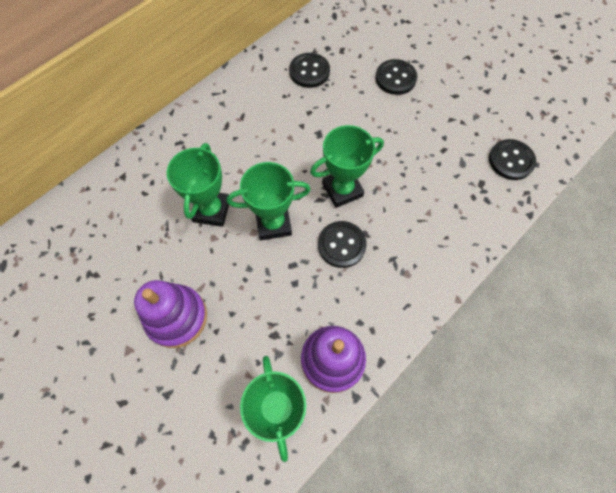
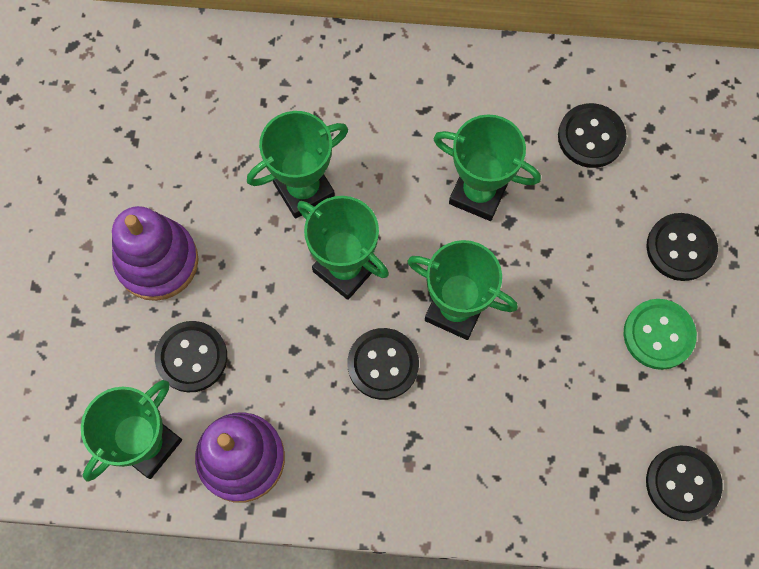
camera: 50 degrees right, 5 degrees up
(250, 341) = (191, 357): none -> black button
(292, 135) = (478, 193): none -> green trophy
(430, 117) = (658, 335): none -> green button

